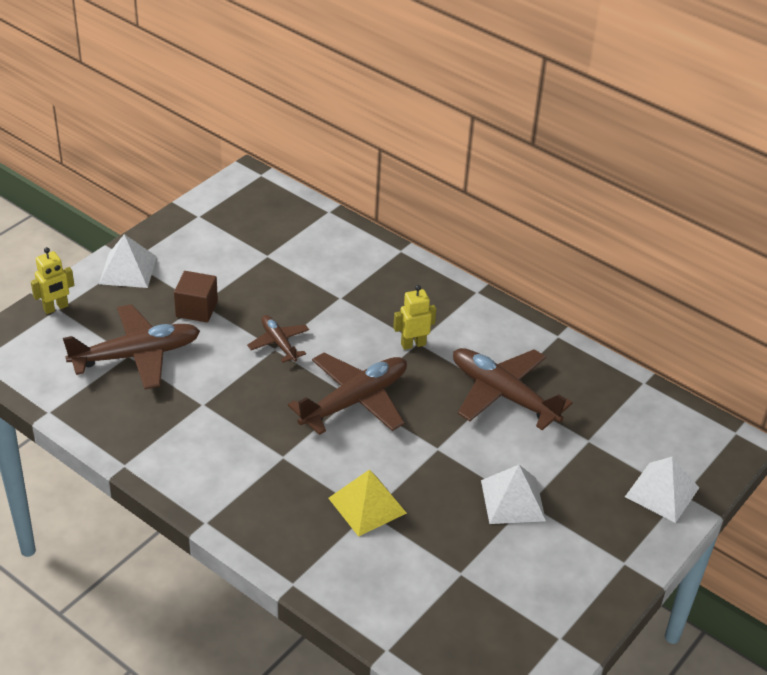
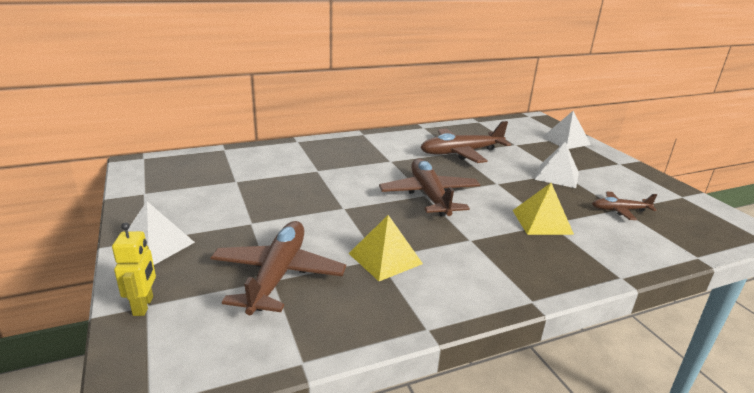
camera: 60 degrees left, 15 degrees down
(196, 309) = (256, 226): brown cube -> none
(206, 408) = (385, 258): none -> yellow pyramid
(279, 343) = (339, 204): brown plane -> brown plane (620, 210)
(413, 344) = (391, 162): yellow robot -> none

